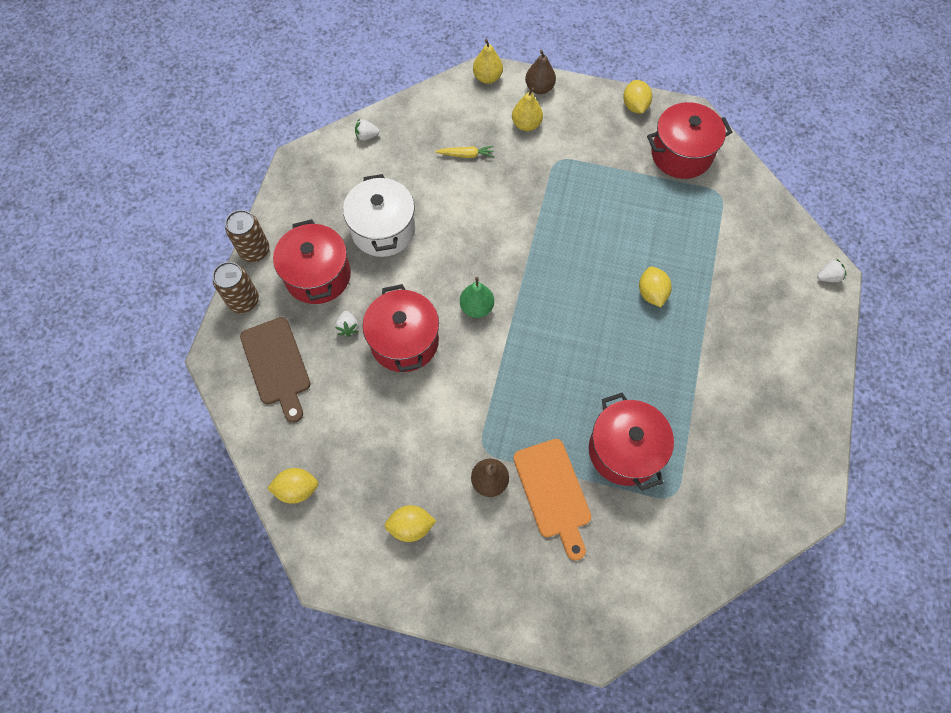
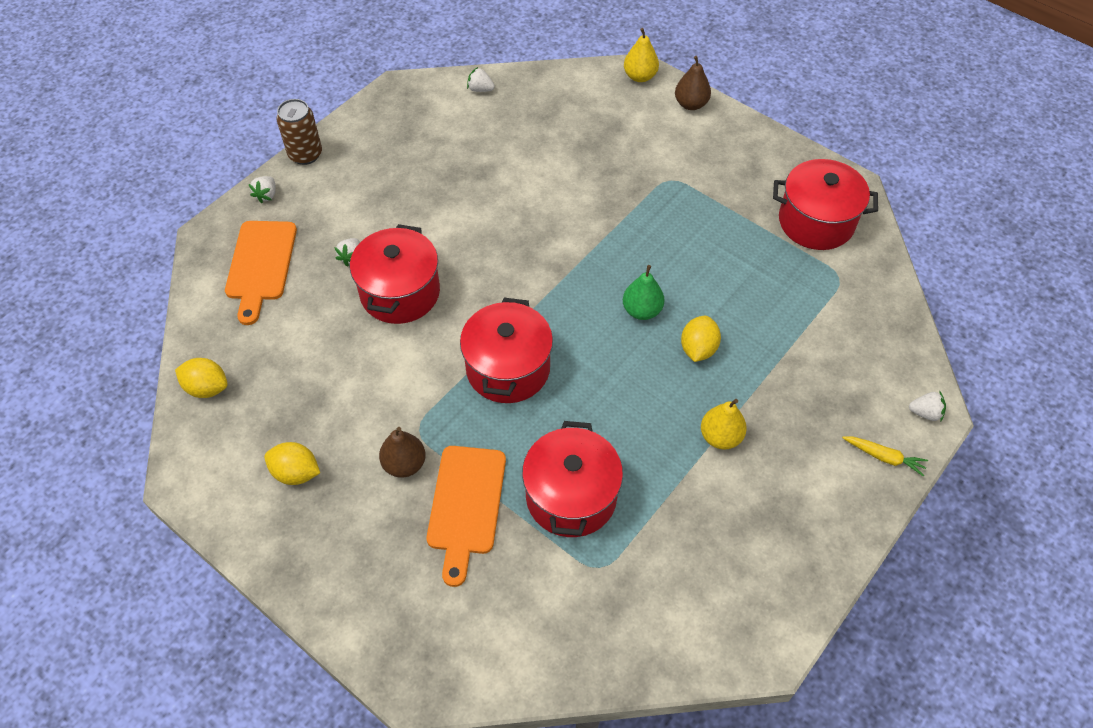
camera: 25 degrees right, 10 degrees down
(244, 301) = (266, 195): brown can -> white strawberry
(277, 365) = (260, 265): brown cutting board -> orange cutting board
(318, 276) = (352, 199): red pot -> red pot (508, 368)
(383, 230) = (443, 180): white pot -> none
(466, 155) = (573, 141): yellow carrot -> yellow carrot (884, 457)
(476, 307) = (495, 289): green pear -> green pear (642, 310)
(526, 124) = (655, 134): yellow pear -> yellow pear (720, 437)
(635, 106) = (789, 156): yellow lemon -> none

